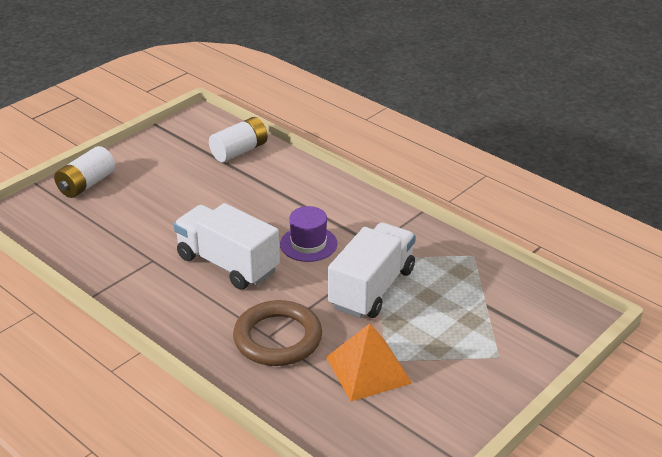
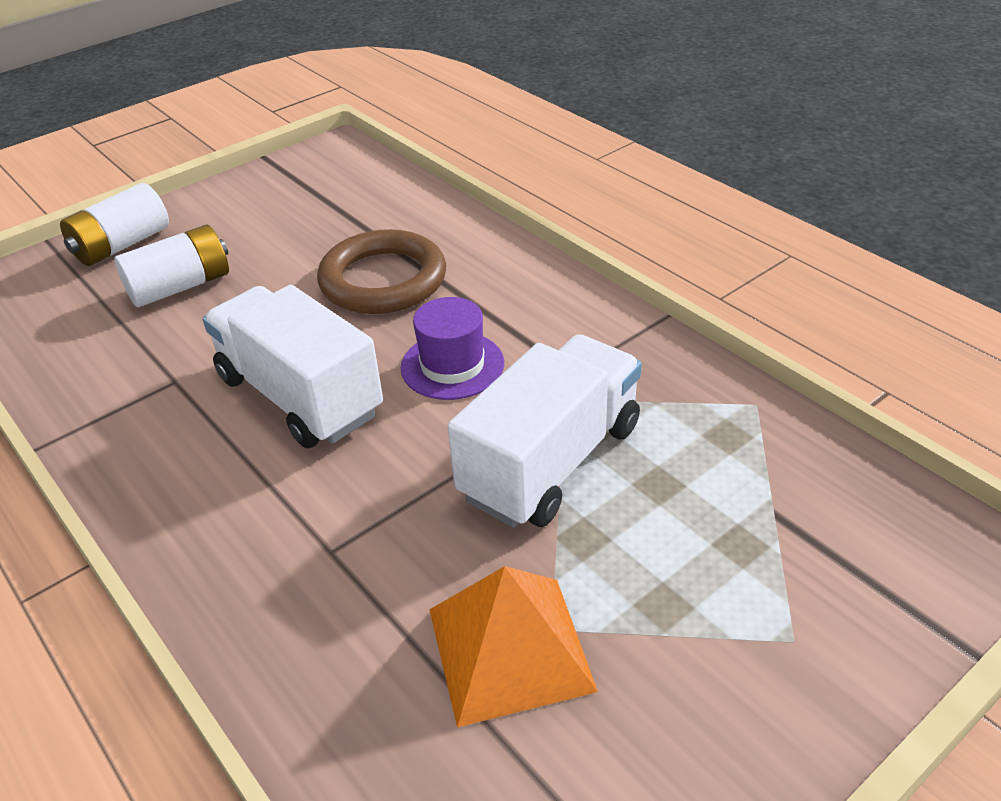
camera: 10 degrees right, 5 degrees up
(239, 151) = (379, 201): white battery -> white battery (180, 286)
(278, 338) = (346, 558): brown ring -> brown ring (383, 280)

